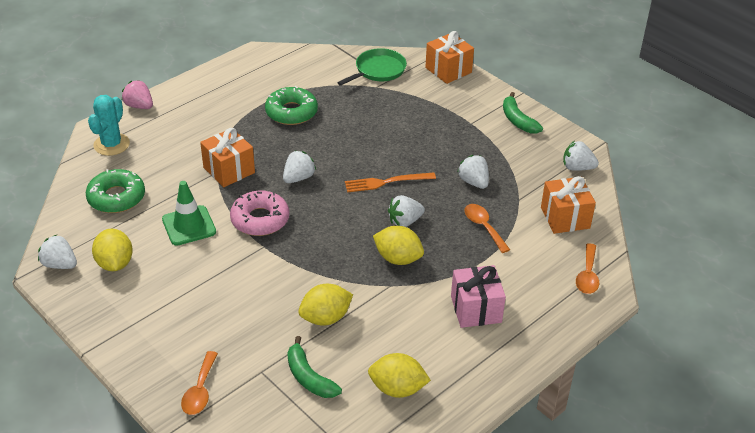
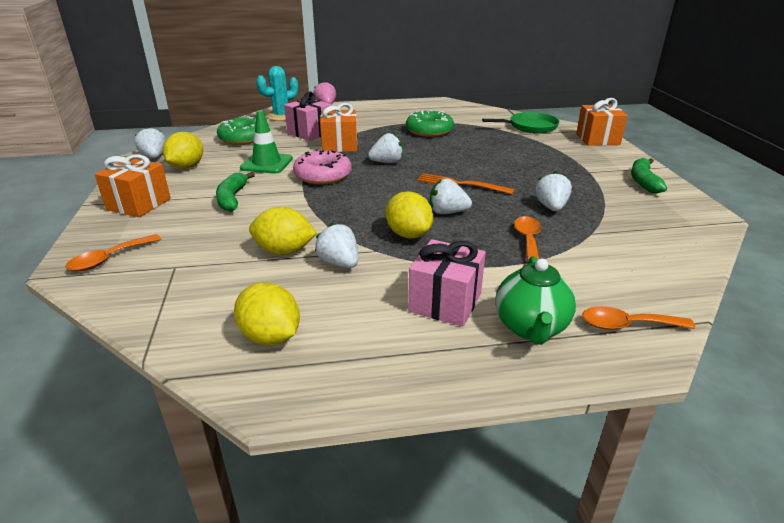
camera: 35 degrees right, 10 degrees down
(176, 161) = (310, 133): none -> pink gift
(309, 377) = (205, 288): green banana -> green banana (232, 198)
(538, 304) = (530, 327): none -> green teapot
(565, 218) = (639, 263): orange gift -> orange gift (139, 204)
(577, 168) = (690, 230): white strawberry -> white strawberry (339, 263)
(587, 275) = (627, 325): orange spoon -> orange spoon turned 45 degrees clockwise

